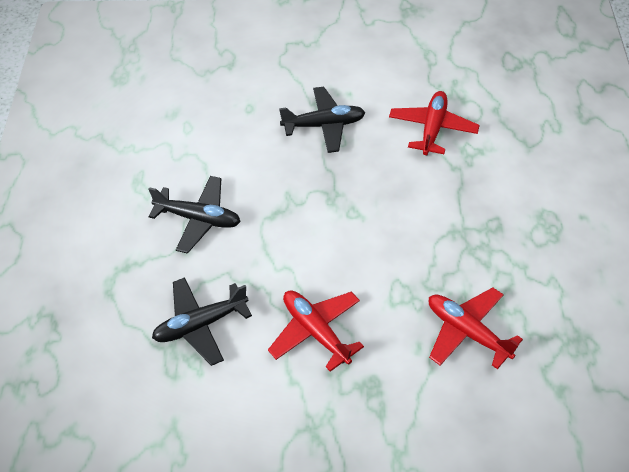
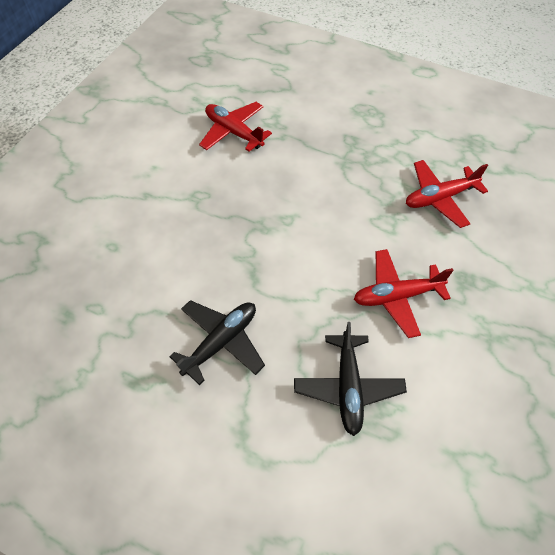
camera: 65 degrees left, 5 degrees up
(324, 125) = (177, 199): black plane -> none

